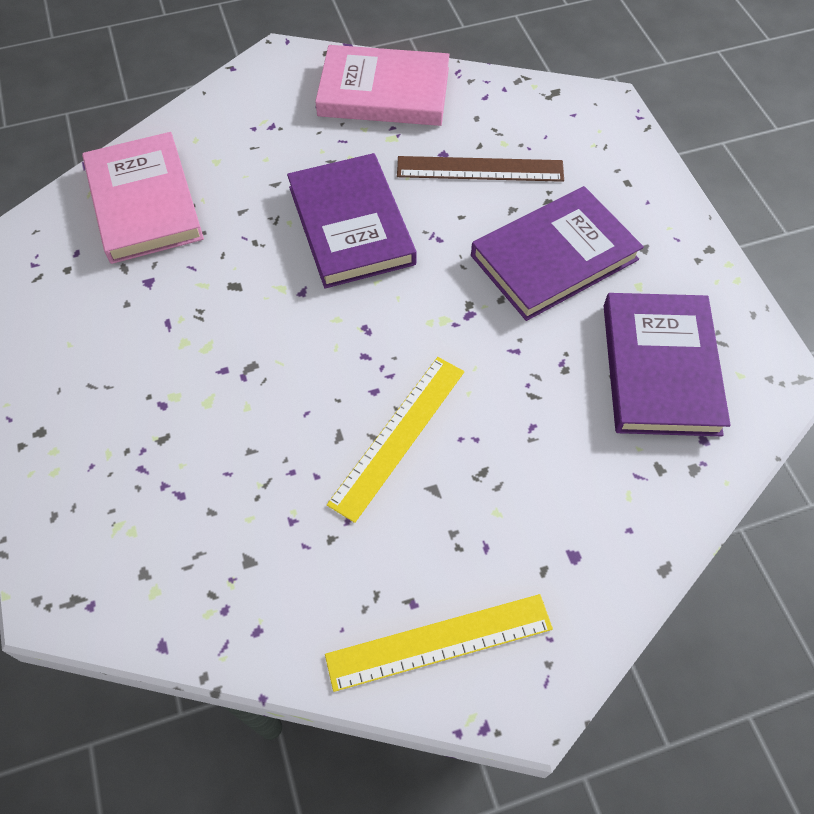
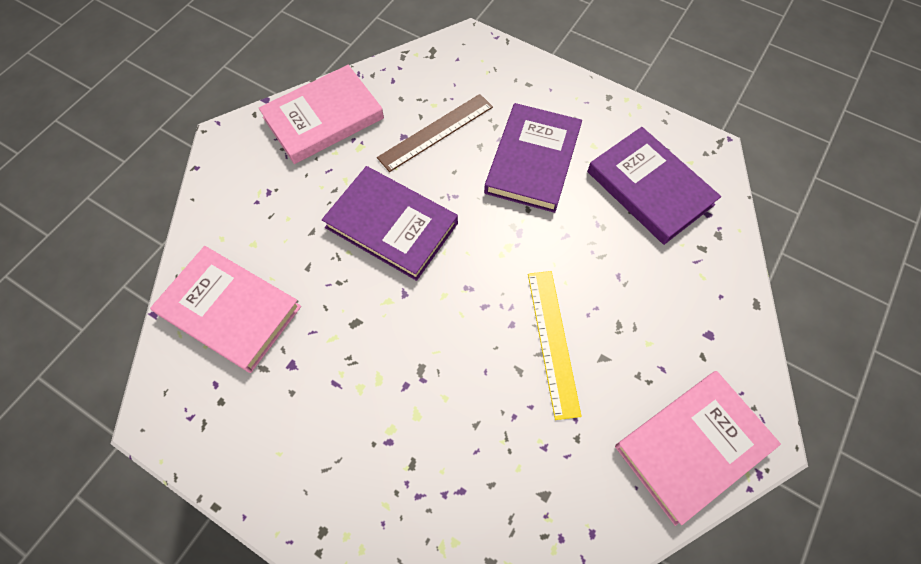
camera: 40 degrees left, 5 degrees up
(439, 642) = (692, 446): yellow ruler -> pink book

